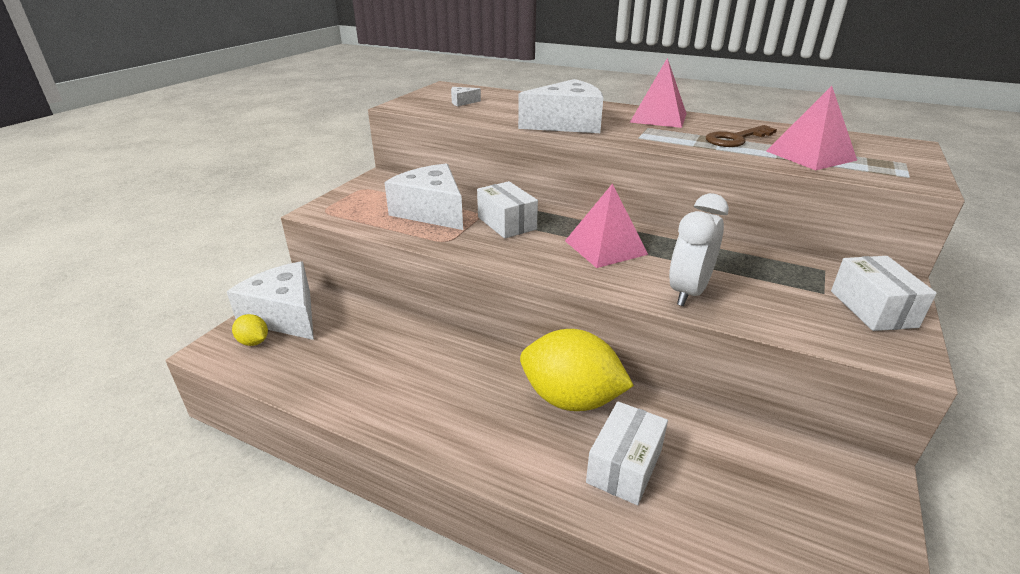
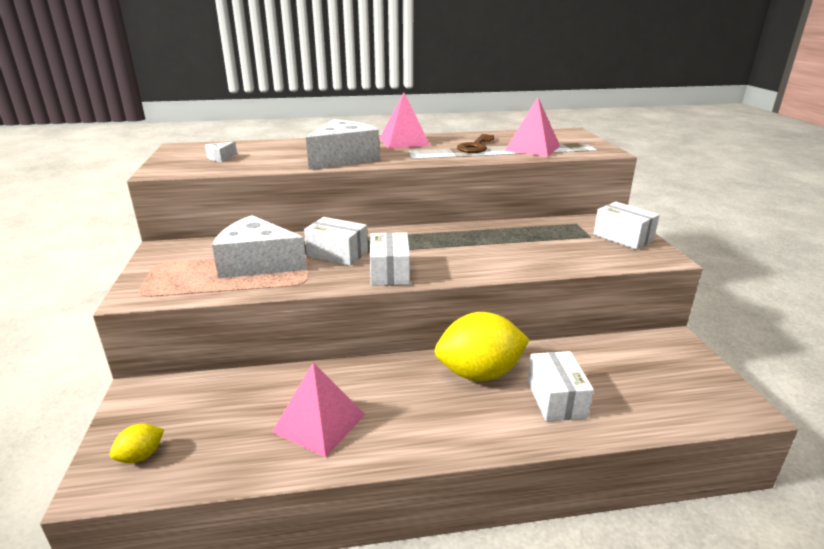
camera: 35 degrees left, 5 degrees down
(254, 342) = (141, 456): yellow lemon -> yellow lemon turned 45 degrees counterclockwise
(285, 315) = (149, 418): white cheese -> none
(532, 257) = (389, 272): none -> white box
(605, 247) = (434, 249): pink pyramid -> pink pyramid (319, 423)
(688, 292) = (521, 261): white clock -> none

